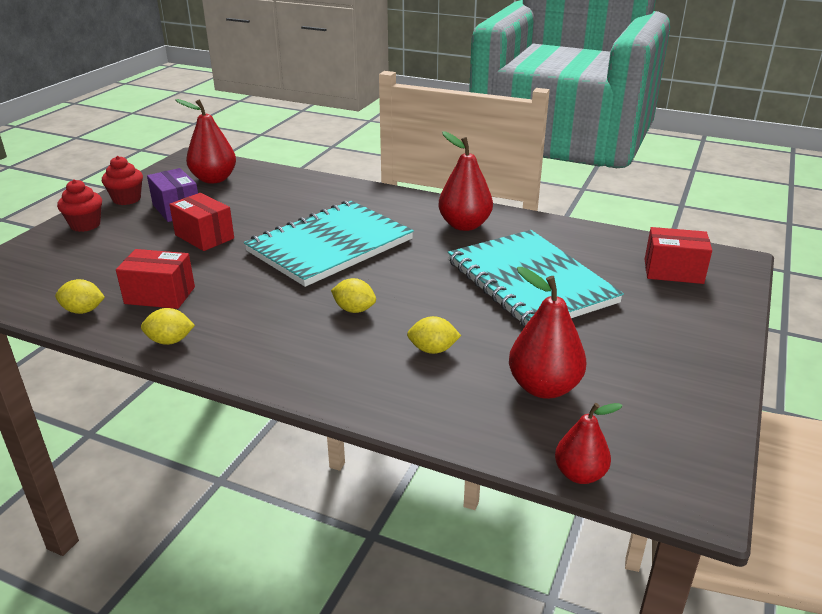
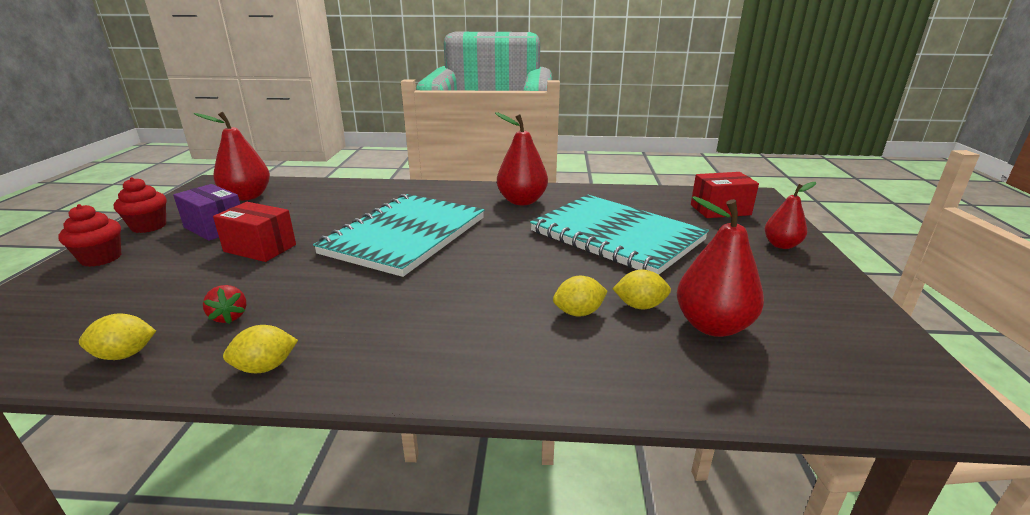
camera: 20 degrees left, 5 degrees down
(160, 295) = (229, 317): red box -> red strawberry
(354, 310) = (470, 289): yellow lemon -> yellow lemon (640, 306)
(579, 474) = (829, 407): red pear -> red pear (781, 245)

